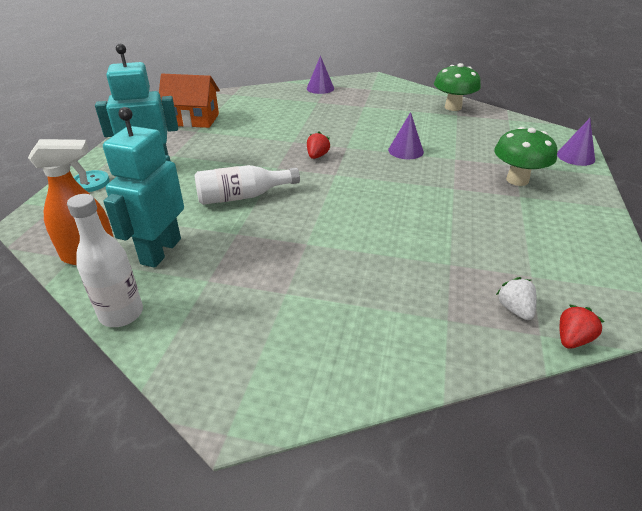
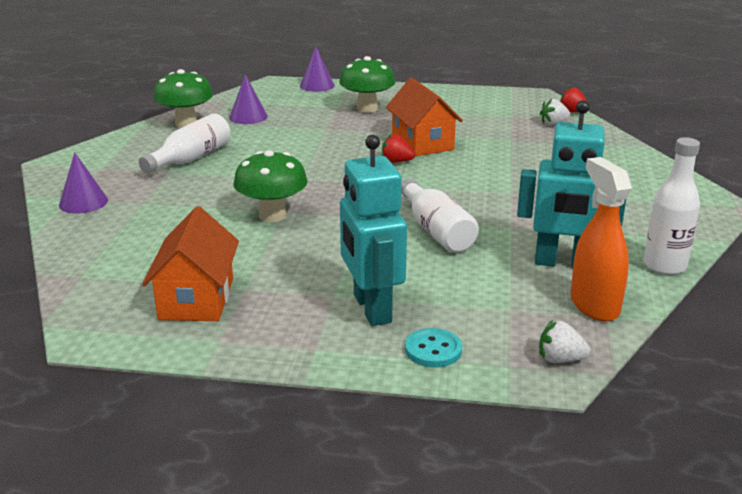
camera: 95 degrees left, 10 degrees down
(41, 227) = (560, 359): none -> white strawberry
(288, 137) = (272, 215): none -> green mushroom
(317, 156) = (327, 195): red strawberry -> red strawberry (396, 161)
(385, 111) = (191, 158): none -> white bottle
(405, 151) = (308, 150): purple cone -> purple cone (248, 117)
(429, 204) = (422, 143): none -> orange house

